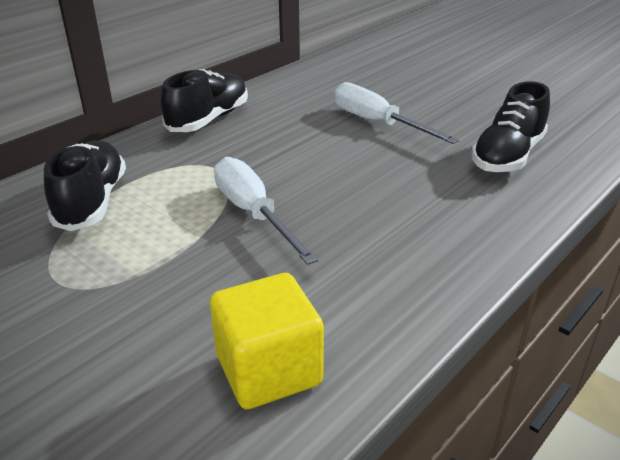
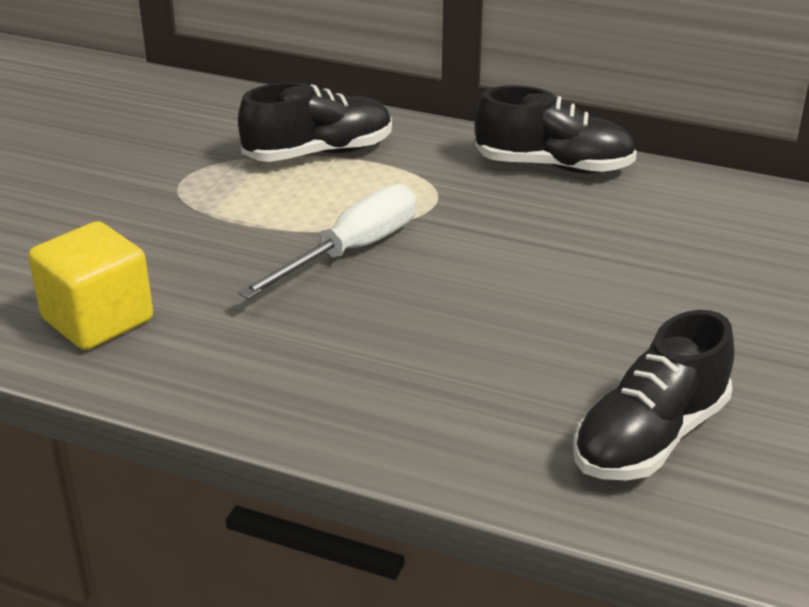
camera: 70 degrees right, 0 degrees up
(377, 123) = (660, 297): white screwdriver -> none
(507, 156) = (650, 438): black shoe -> black shoe turned 60 degrees counterclockwise

